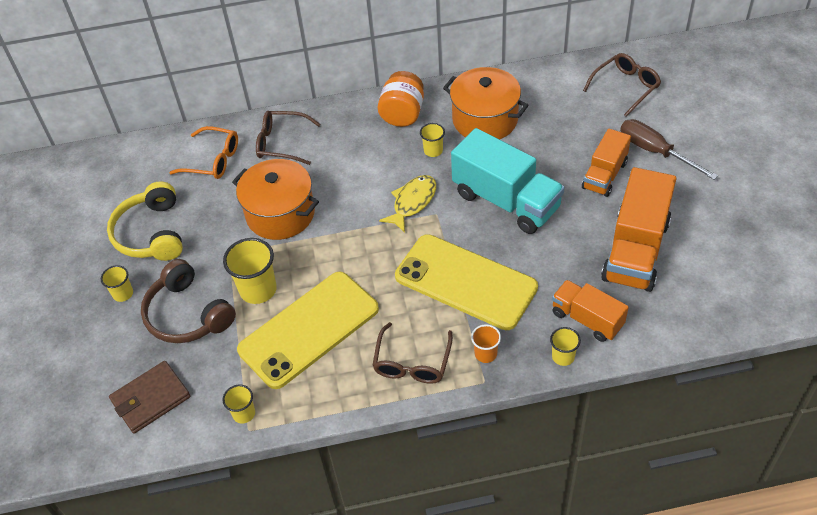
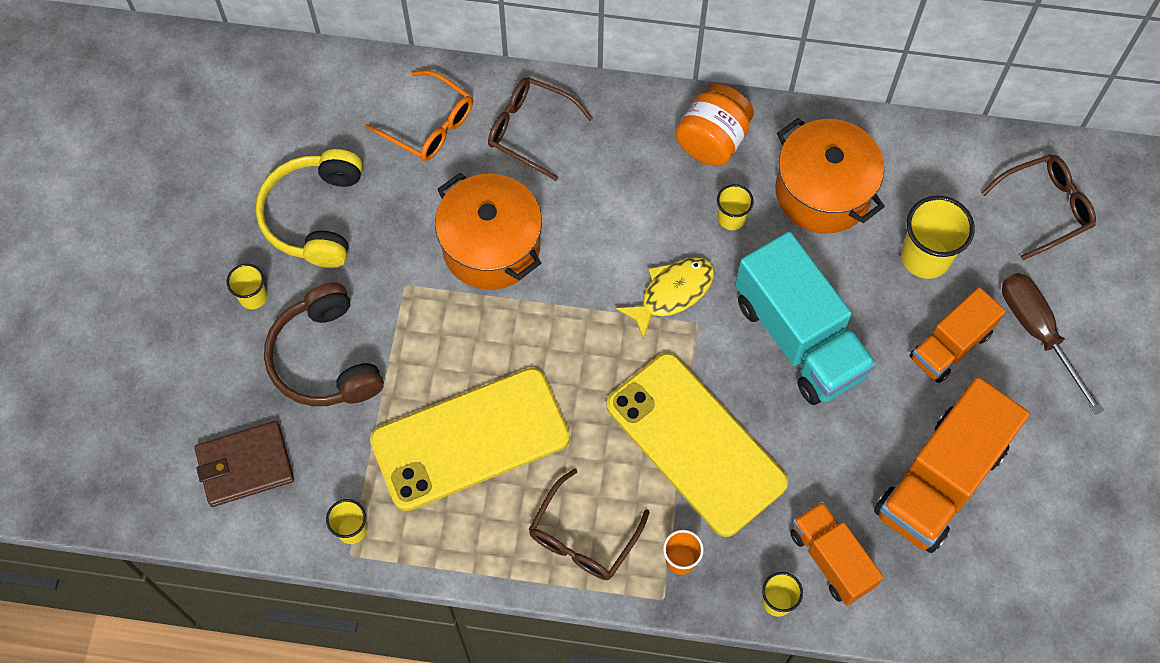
camera: 15 degrees right, 15 degrees up
(258, 290) = (425, 355): yellow cup -> yellow cup (925, 257)

